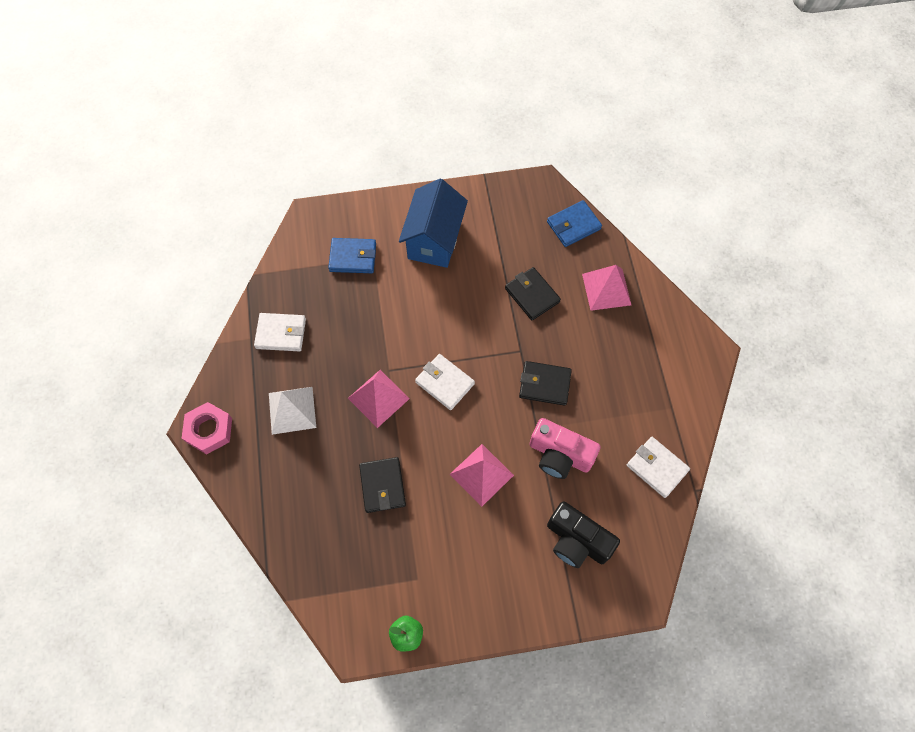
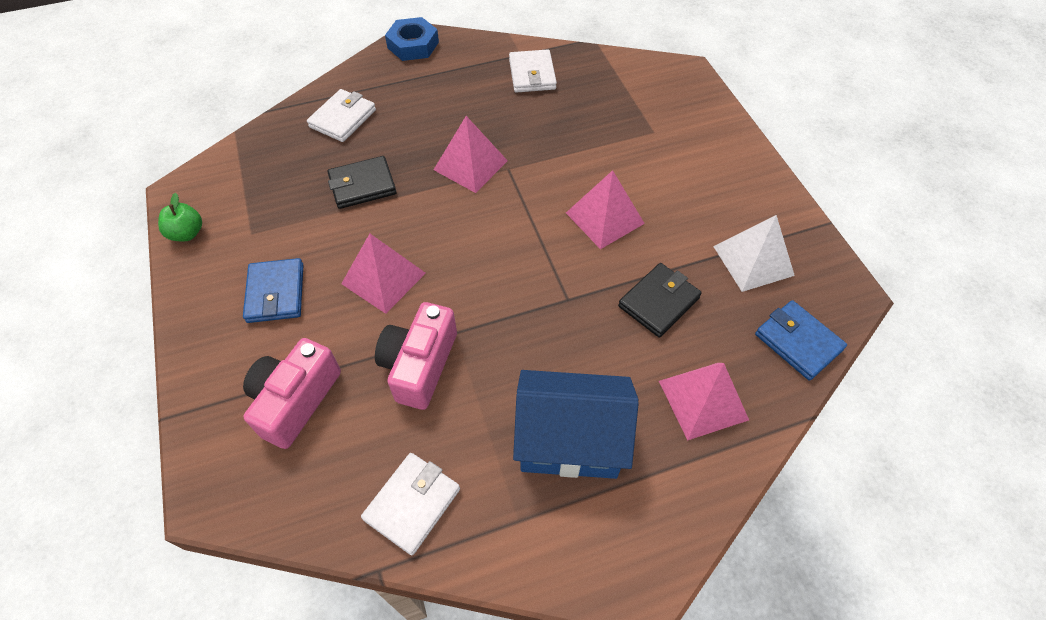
camera: 80 degrees right, 10 degrees down
(209, 430) = (413, 45): pink nut -> blue nut
(292, 410) = (444, 98): white pyramid -> white pyramid (753, 261)
(353, 257) = (647, 114): blue wallet -> blue wallet (275, 293)
(434, 240) = (702, 184): blue house -> blue house (570, 441)
(444, 383) = (502, 223): white wallet -> white wallet (343, 118)
(453, 312) = (604, 218): none -> pink pyramid
(544, 384) = (523, 334): black wallet -> none
(577, 541) = (295, 400): black camera -> pink camera

